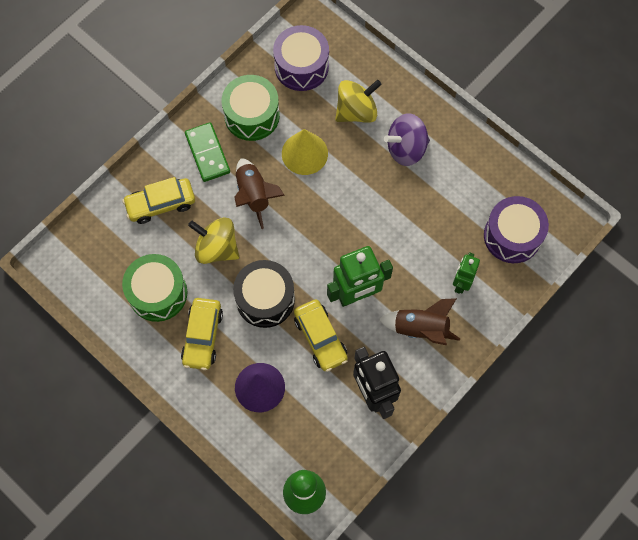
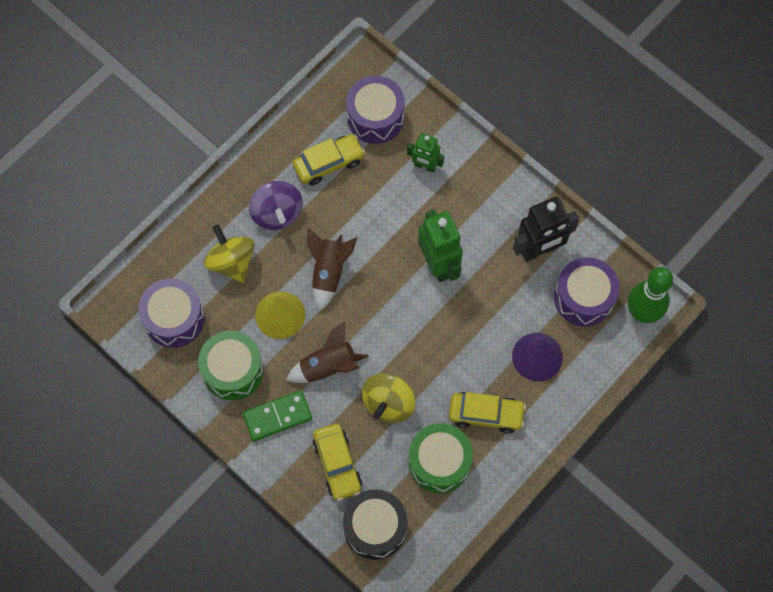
camera: 90 degrees left, 0 degrees up
(265, 299) = (444, 353): black drum -> black drum (375, 528)
(320, 338) = (485, 298): yellow car -> yellow car (328, 163)
(321, 436) = (584, 298): none -> purple drum
(420, 328) = (473, 205): brown rocket -> brown rocket (329, 272)

